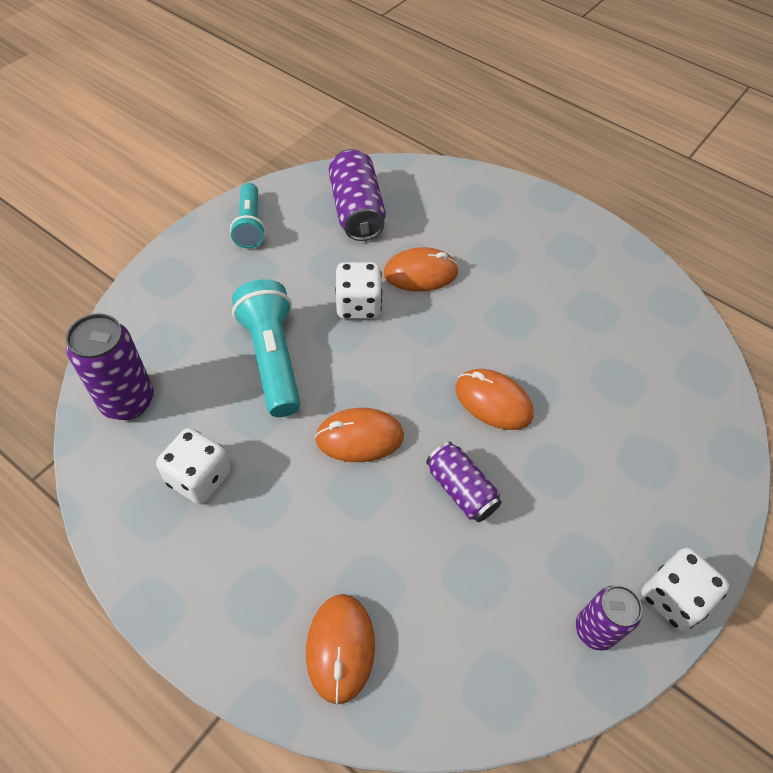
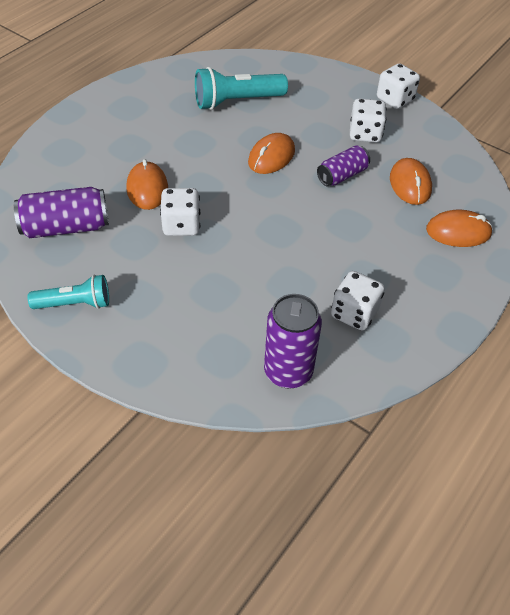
camera: 90 degrees left, 5 degrees down
(272, 358) = (238, 277): turquoise flashlight -> turquoise flashlight (237, 101)
(359, 437) = (308, 224): orange mouse -> orange mouse (410, 184)
(565, 534) = (365, 134): none -> white dice
(595, 630) = (420, 129): purple can -> none

